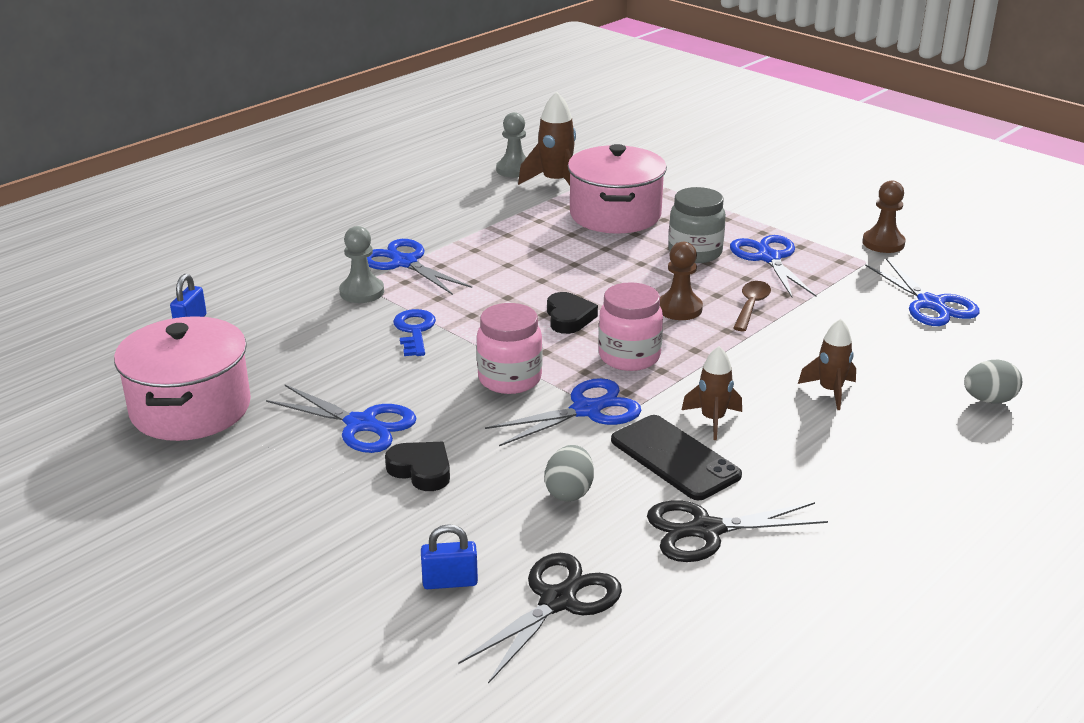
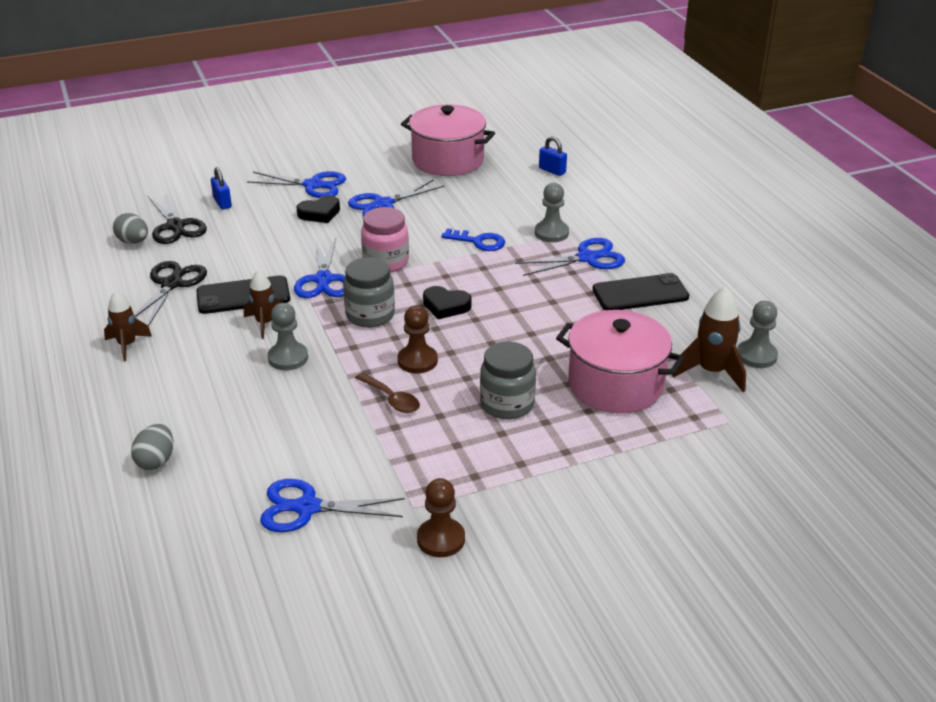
camera: 115 degrees right, 5 degrees up
(450, 582) = (222, 203): blue padlock -> blue padlock turned 45 degrees counterclockwise
(454, 227) = (640, 293): none -> black phone
(569, 492) = (252, 252): grey egg -> grey egg (133, 242)
(629, 357) = (370, 315): pink jar -> grey jar
(755, 382) = (288, 358): none -> grey pawn
(768, 258) = (466, 445): blue scissors -> blue scissors (313, 185)
(830, 391) = (244, 387): brown rocket -> brown rocket (127, 345)

